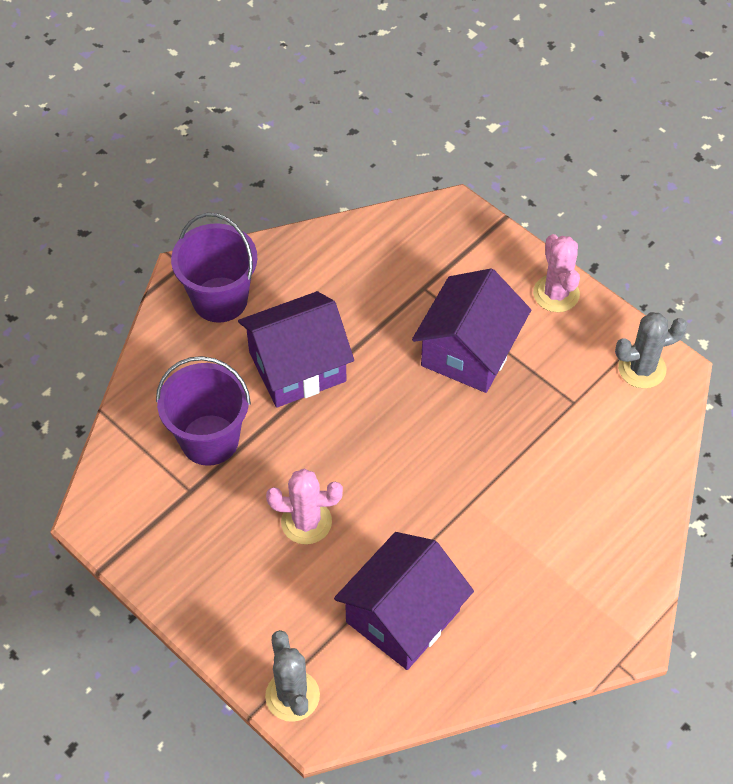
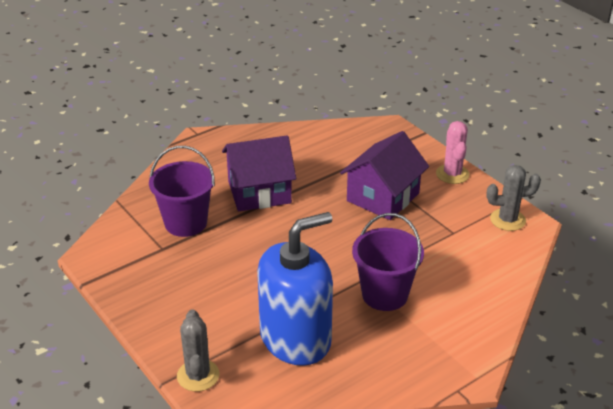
camera: 10 degrees right, 20 degrees down
(220, 299) = (217, 153): purple bucket -> purple bucket (385, 294)
(306, 522) = (240, 275): pink cactus -> none
(402, 616) = (295, 338): purple house -> blue soap dispenser

